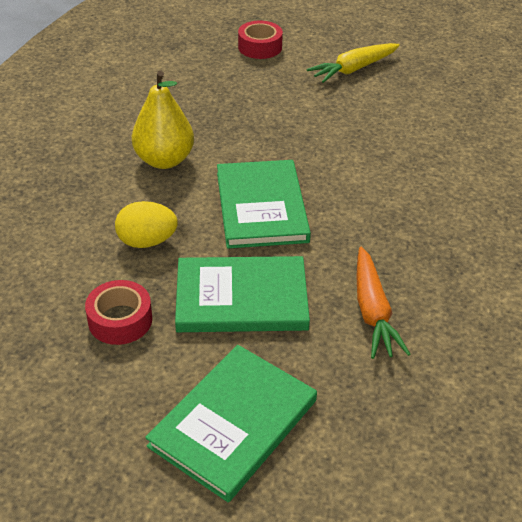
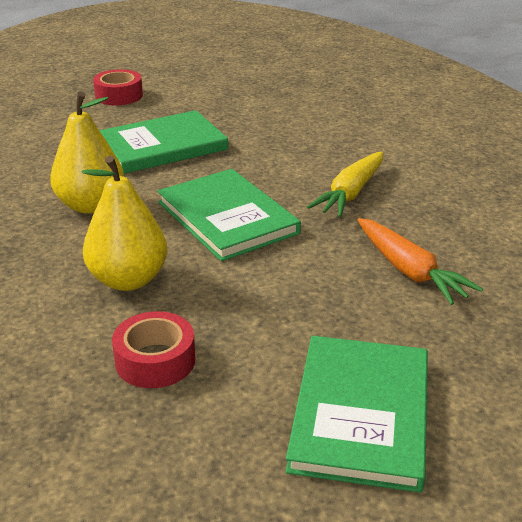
camera: 25 degrees left, 10 degrees down
(147, 241) = (128, 280): yellow egg -> yellow pear
(241, 298) = (273, 299): green book -> green book (162, 146)
(353, 69) = (225, 94): yellow carrot -> yellow carrot (350, 193)

